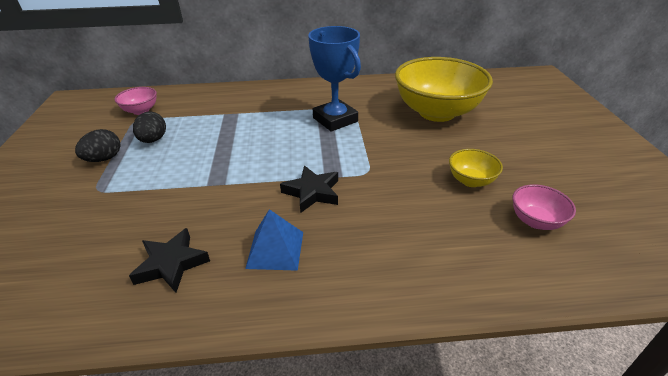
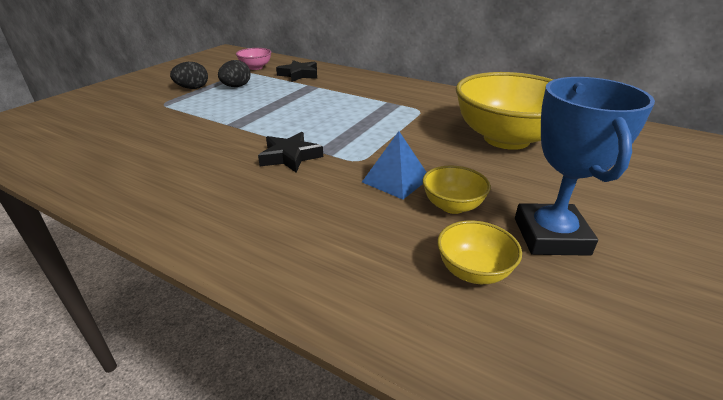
camera: 35 degrees right, 5 degrees down
(171, 264) = (135, 160): black star -> black star (299, 74)
(275, 249) = (205, 181): blue pyramid -> blue pyramid (396, 180)
(335, 120) = (390, 114): blue trophy -> blue trophy (551, 236)
(536, 221) = (473, 271): pink bowl -> yellow bowl

